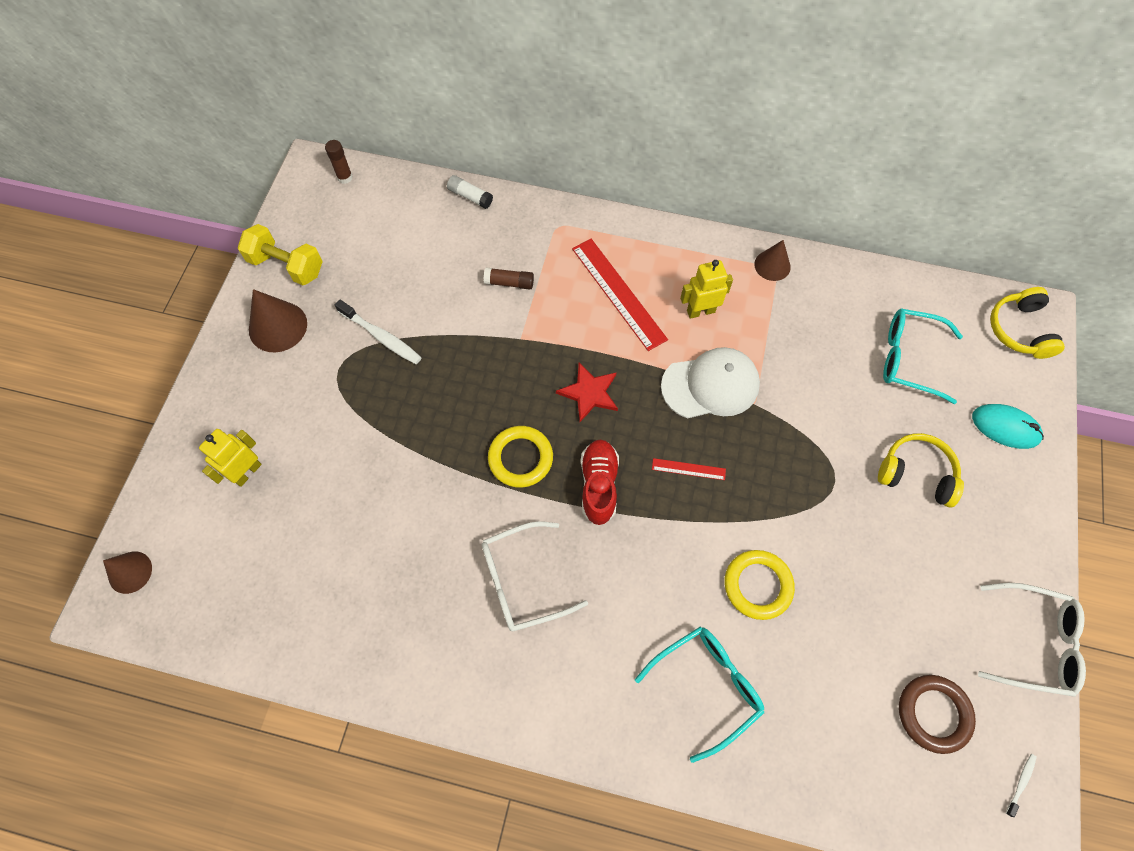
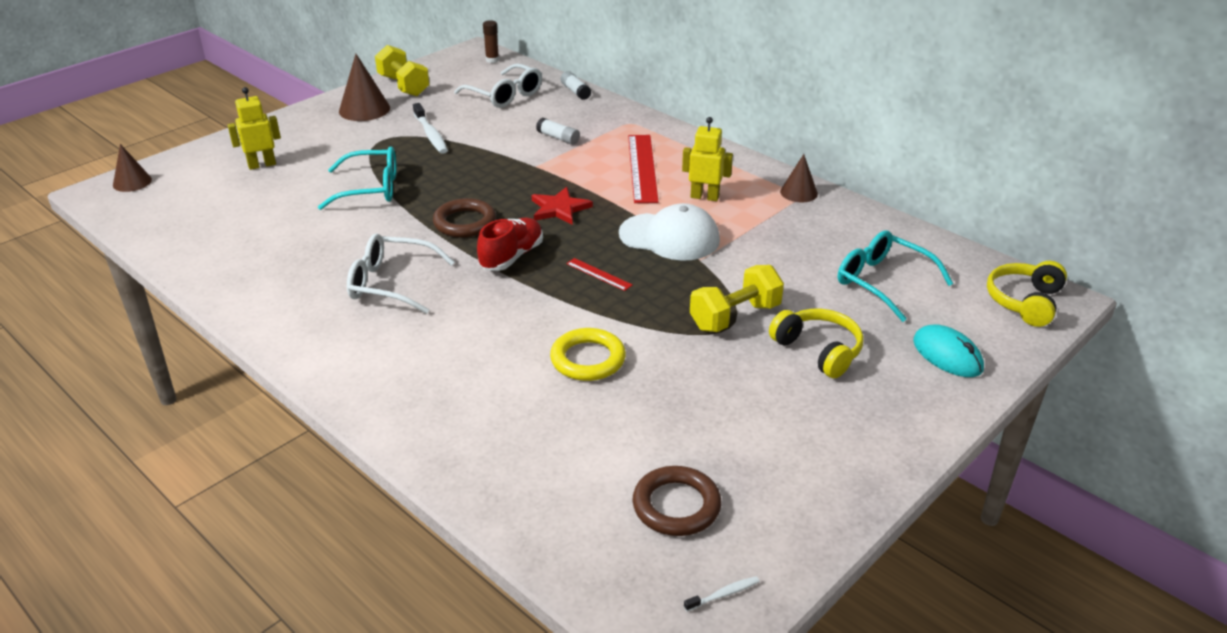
camera: 30 degrees right, 30 degrees down
(509, 283) = (558, 138): brown glue stick -> white glue stick
(520, 458) = (465, 223): yellow ring -> brown ring
(707, 686) = (476, 398): turquoise glasses -> turquoise glasses (370, 189)
(831, 466) = (735, 317): none -> yellow dumbbell
(1033, 642) = (838, 504): white glasses -> white glasses (505, 95)

